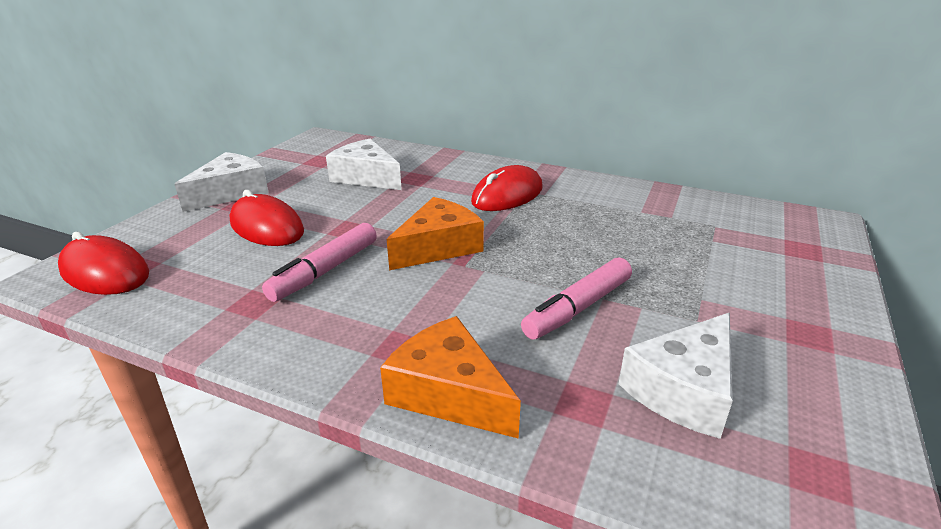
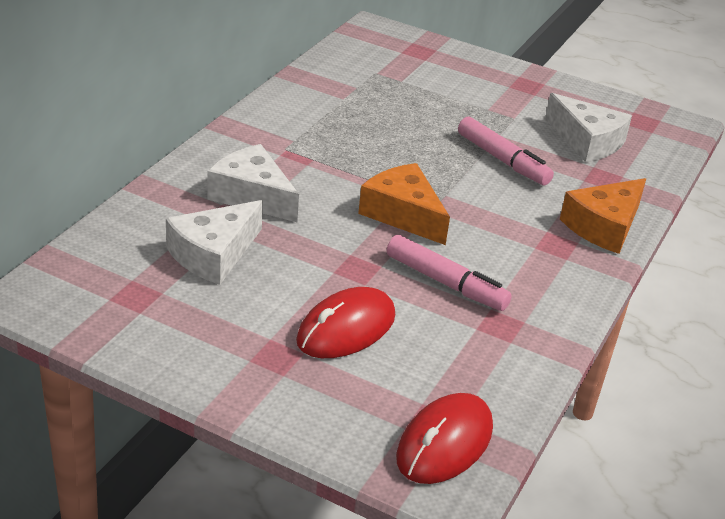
camera: 90 degrees left, 5 degrees up
(231, 192) = (235, 370): white cheese -> white cheese (252, 196)
(507, 195) = (292, 161): red mouse -> none

